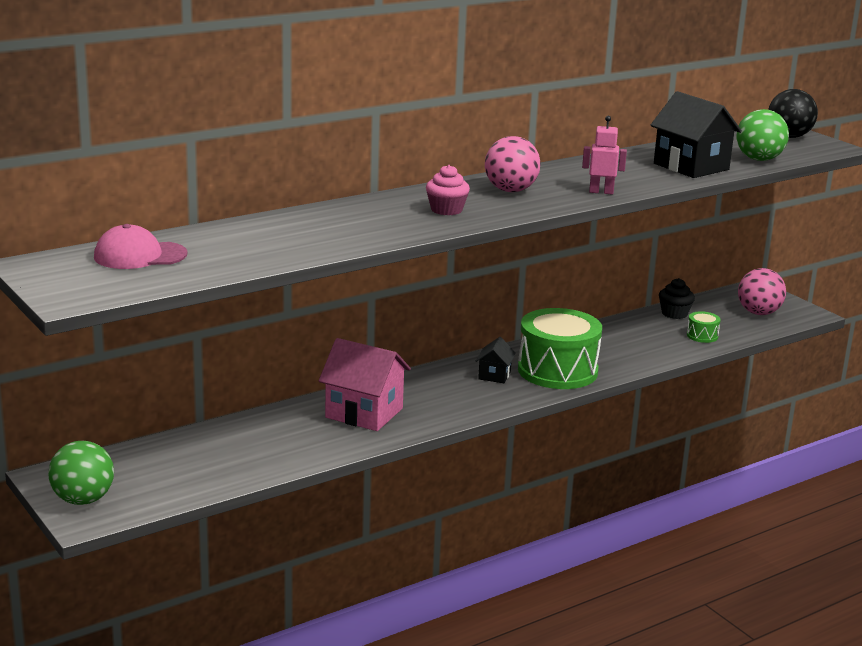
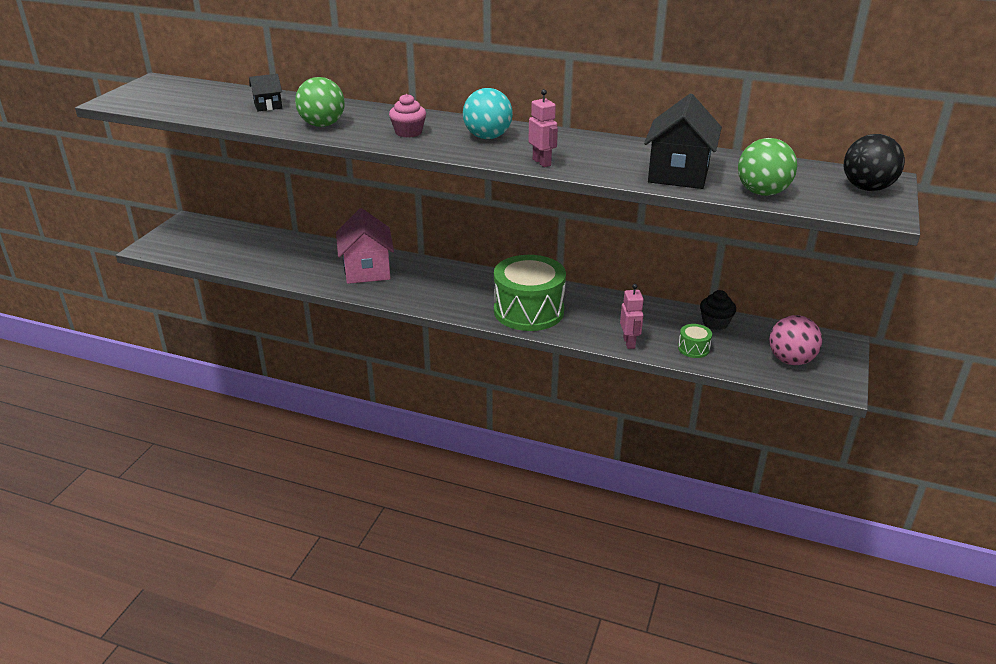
camera: 55 degrees right, 10 degrees up
(83, 500) = (169, 239): green ball -> green ball (322, 125)
(140, 256) = (200, 94): pink cap -> none
(494, 375) = (485, 291): black house -> black house (268, 106)
(510, 190) = (487, 137): pink ball -> turquoise ball
(663, 353) = (629, 343): none -> pink robot

